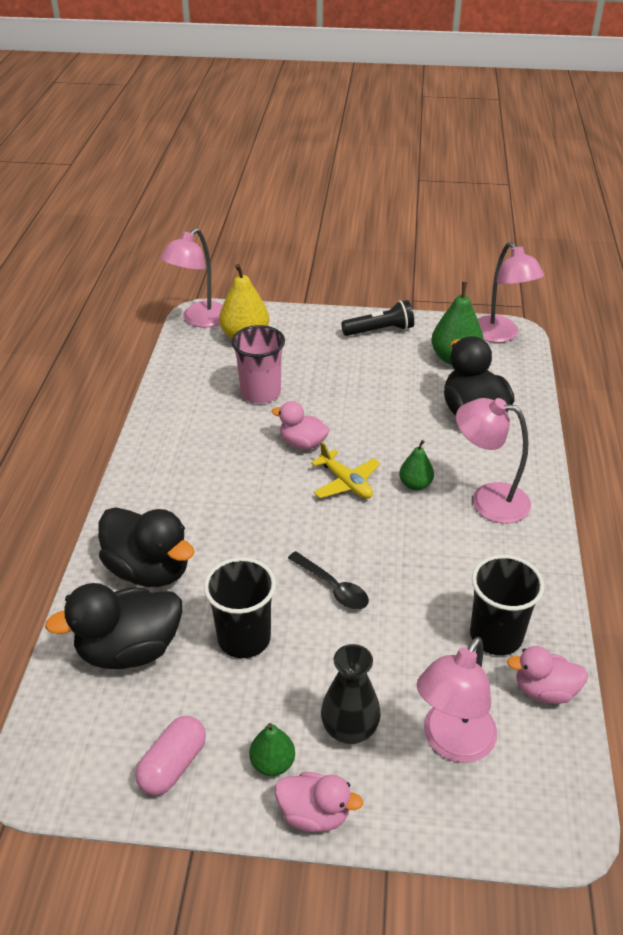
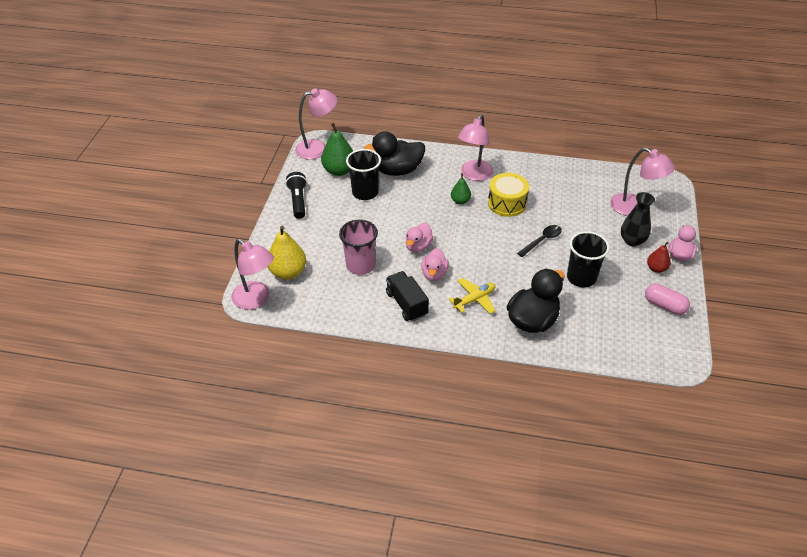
camera: 85 degrees left, 5 degrees up
(129, 650) = (594, 327): black duck -> none
(188, 438) = (406, 304): none -> black truck
(272, 763) = (656, 268): green pear -> red pear
(346, 483) = (457, 229): yellow plane -> yellow plane (474, 299)
(422, 542) = (507, 203): none -> yellow drum
(496, 635) = (570, 186): black cup -> black cup (365, 192)
(544, 690) = (601, 175): pink duck -> pink duck (434, 274)

